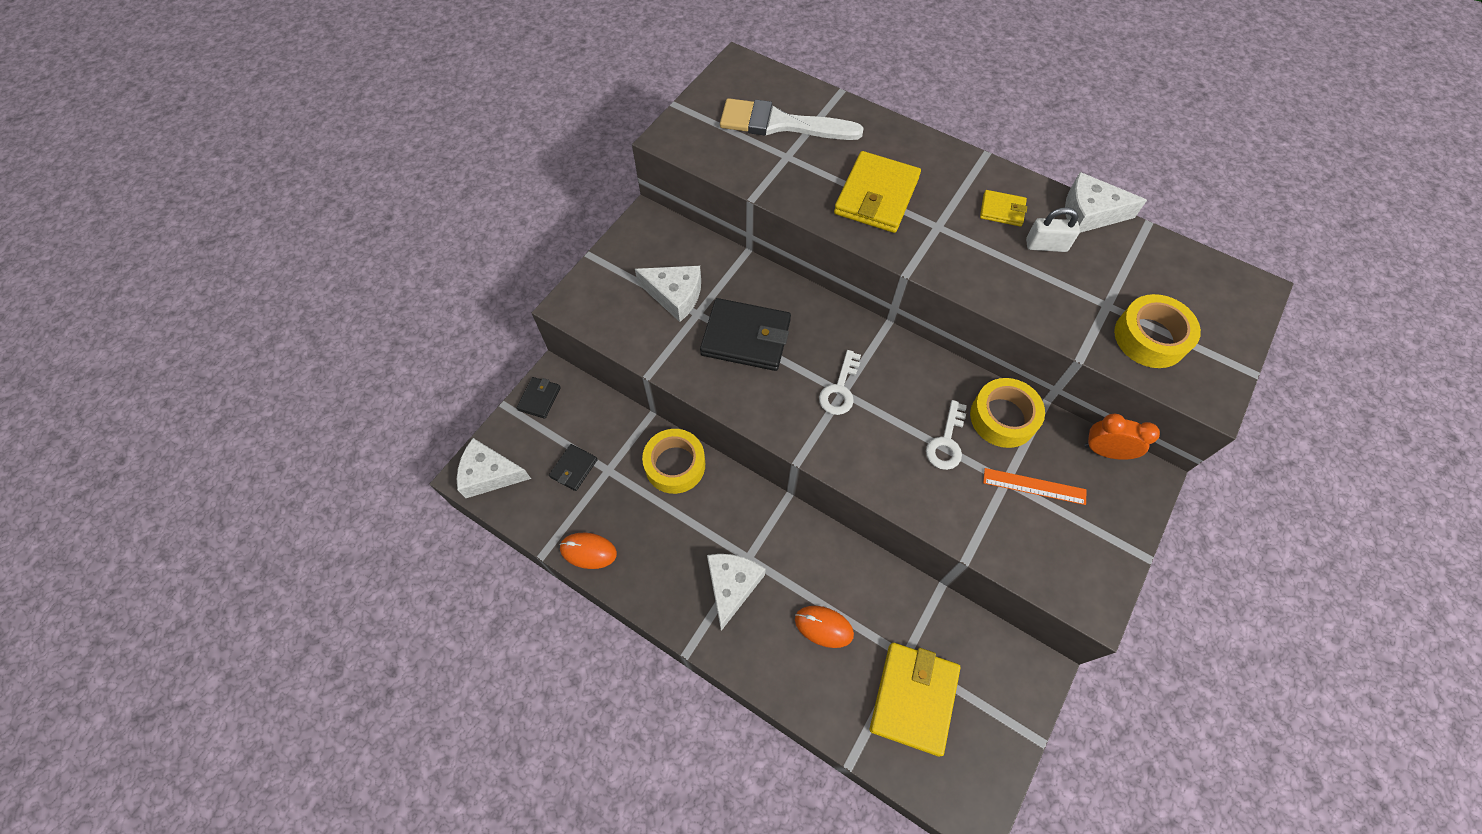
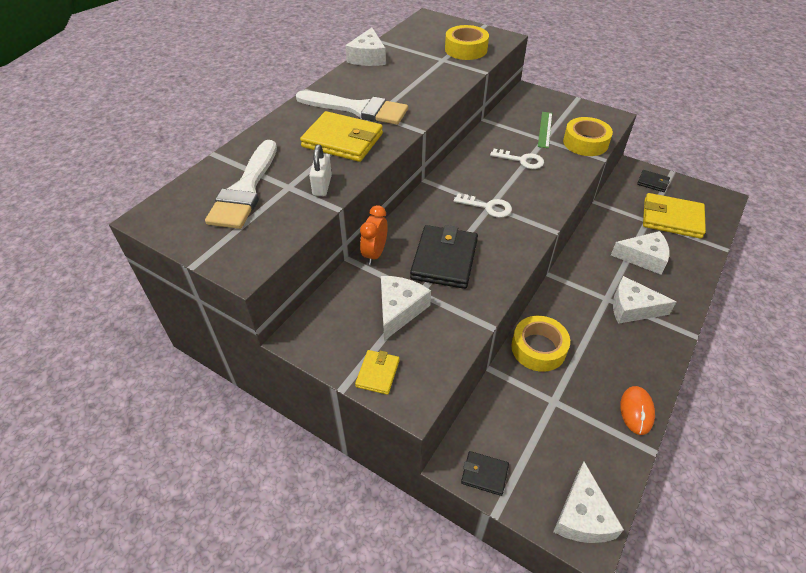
camera: 90 degrees left, 15 degrees down
(574, 468) = (558, 431): black wallet -> black wallet (652, 182)
(823, 627) = (643, 258): orange mouse -> white cheese
(948, 207) = (358, 109): none -> white brush
(1002, 210) = (362, 88): yellow wallet -> yellow wallet (377, 373)
(1003, 417) = (498, 136): yellow tape -> yellow tape (585, 143)
(1034, 486) = (545, 129): orange ruler -> green ruler
(1046, 245) = (395, 74): white padlock -> white padlock (322, 185)
(1105, 451) = (514, 103): orange clock -> orange clock (375, 254)

